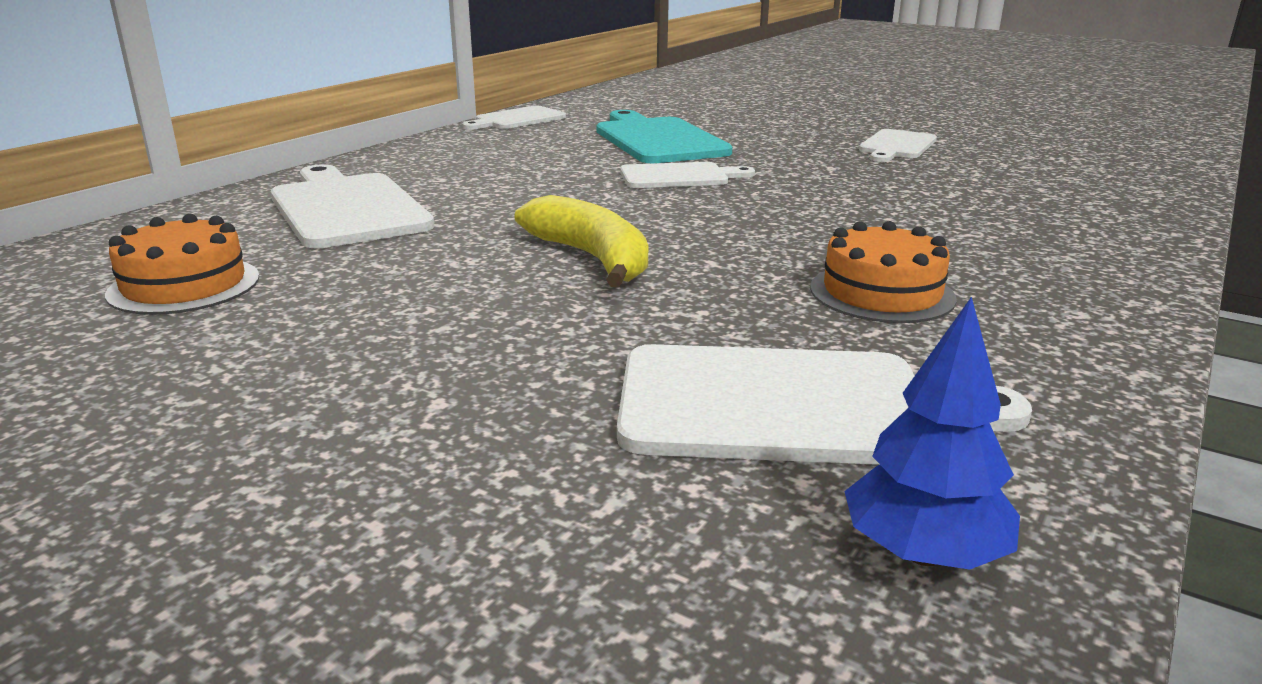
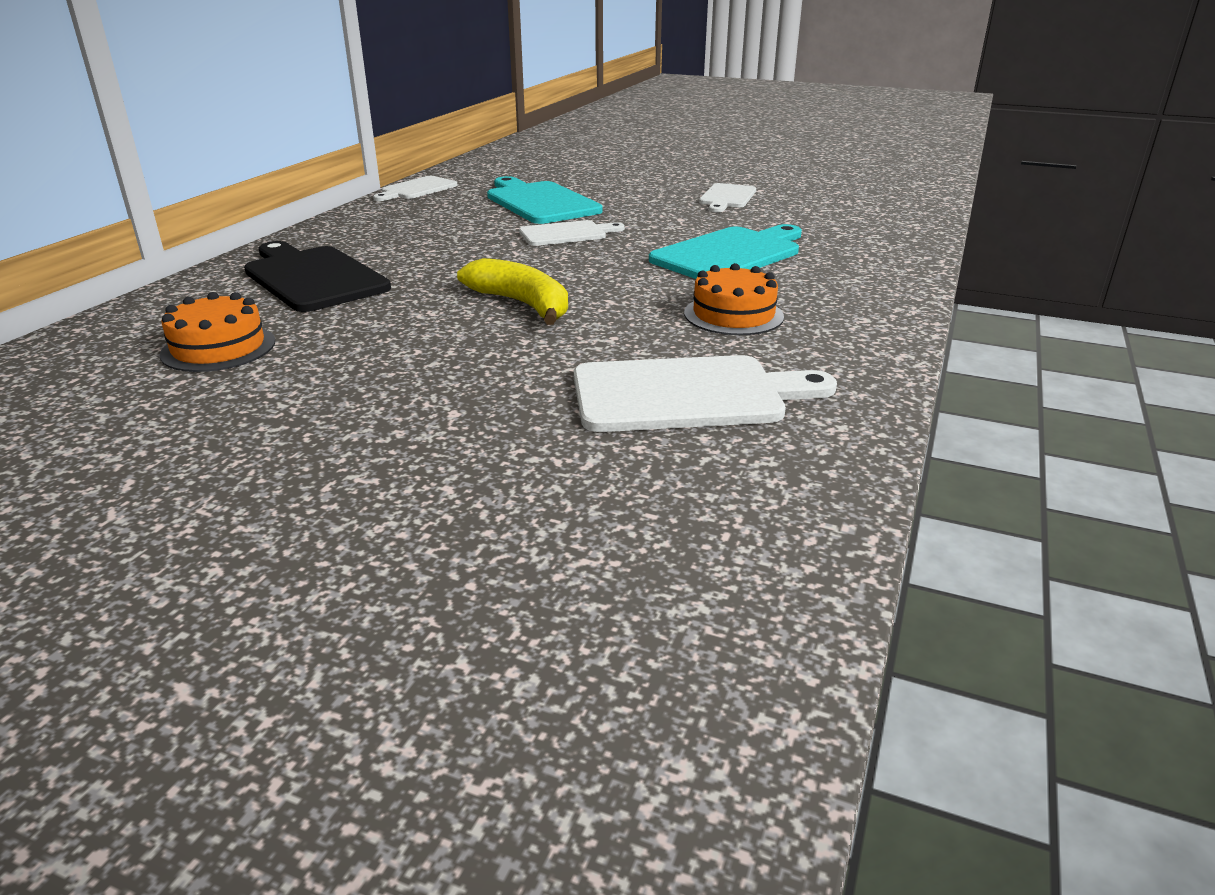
camera: 10 degrees left, 5 degrees up
(346, 208) = (312, 277): white cutting board -> black cutting board
(889, 213) = (729, 254): none -> turquoise cutting board
(923, 553) = (781, 469): blue tree -> none

